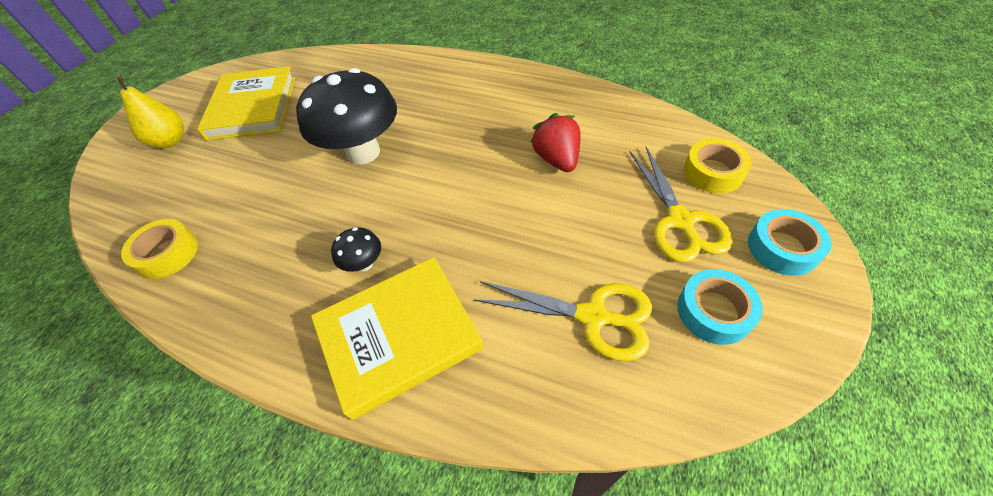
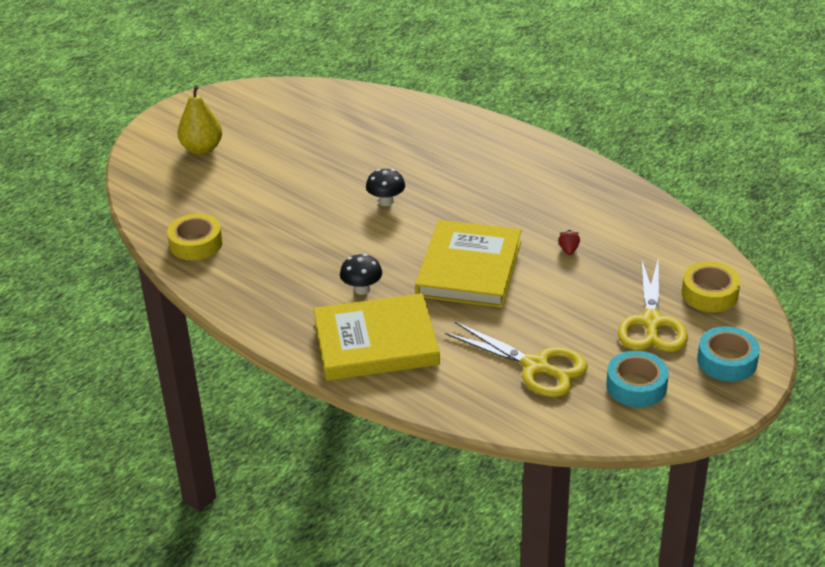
camera: 15 degrees right, 15 degrees down
(253, 107) = (286, 134): yellow book -> yellow book (469, 269)
(363, 152) = (386, 201): black mushroom -> black mushroom, size x0.43
(557, 159) = (568, 250): red strawberry -> red strawberry, size x0.45

